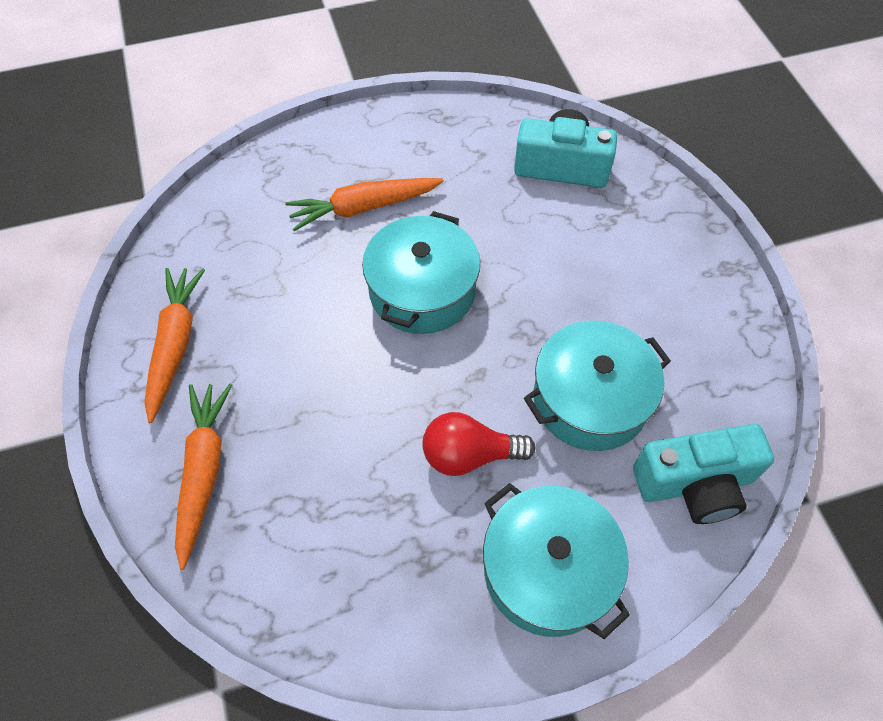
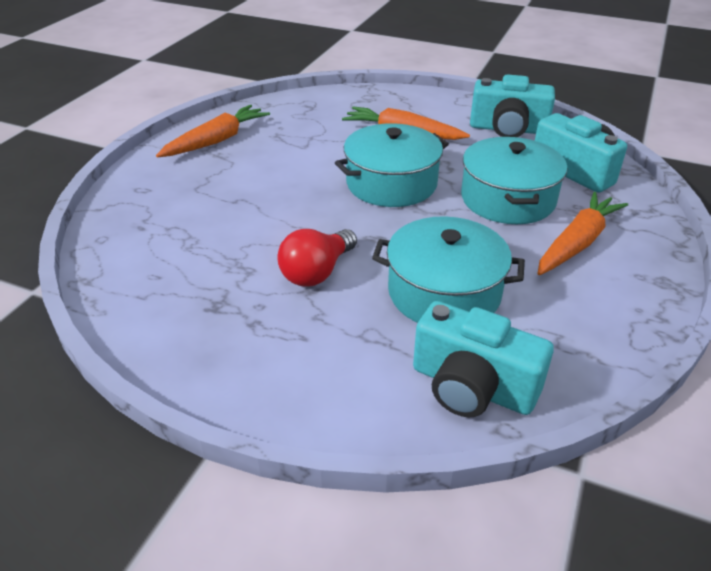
camera: 40 degrees right, 20 degrees down
(204, 471) = (157, 195): orange carrot -> orange carrot (577, 242)
(456, 139) = (508, 129): none -> turquoise camera
(469, 455) = (317, 272): red light bulb -> red light bulb turned 90 degrees counterclockwise
(548, 570) = (290, 361): turquoise pot -> turquoise pot (508, 199)

